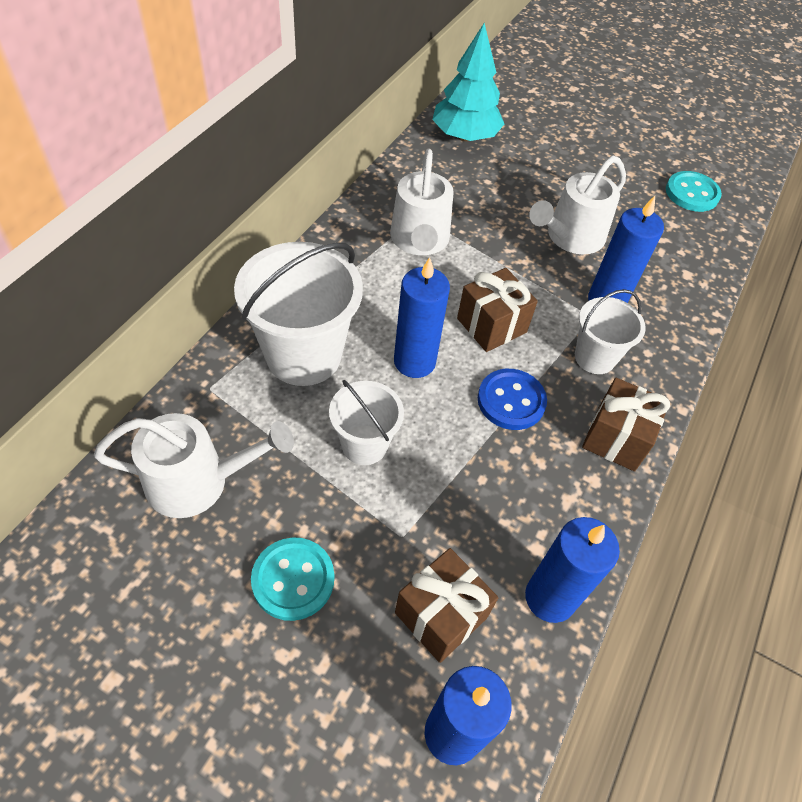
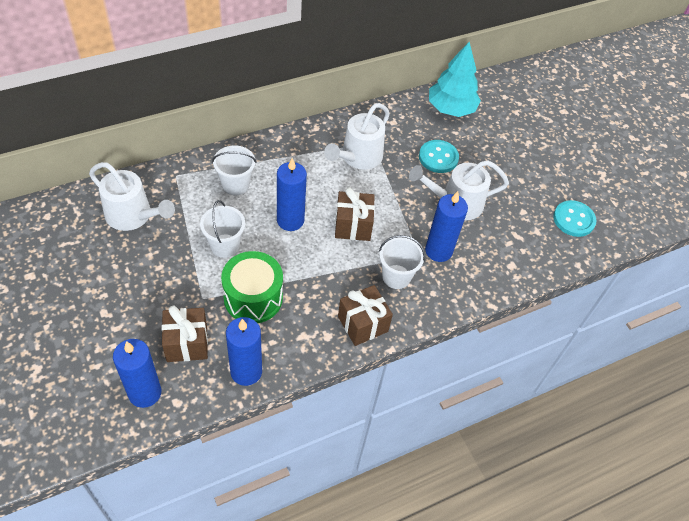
camera: 35 degrees right, 0 degrees up
(293, 579) = (136, 284): turquoise button -> turquoise button (438, 157)
(303, 355) = (235, 185): white bucket -> white bucket, size x0.57
(464, 491) = (253, 298): none -> green drum
(511, 401) = (323, 270): blue button -> none

